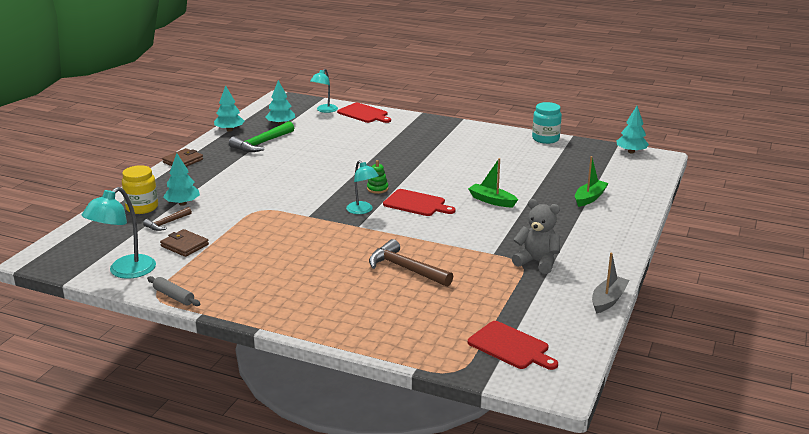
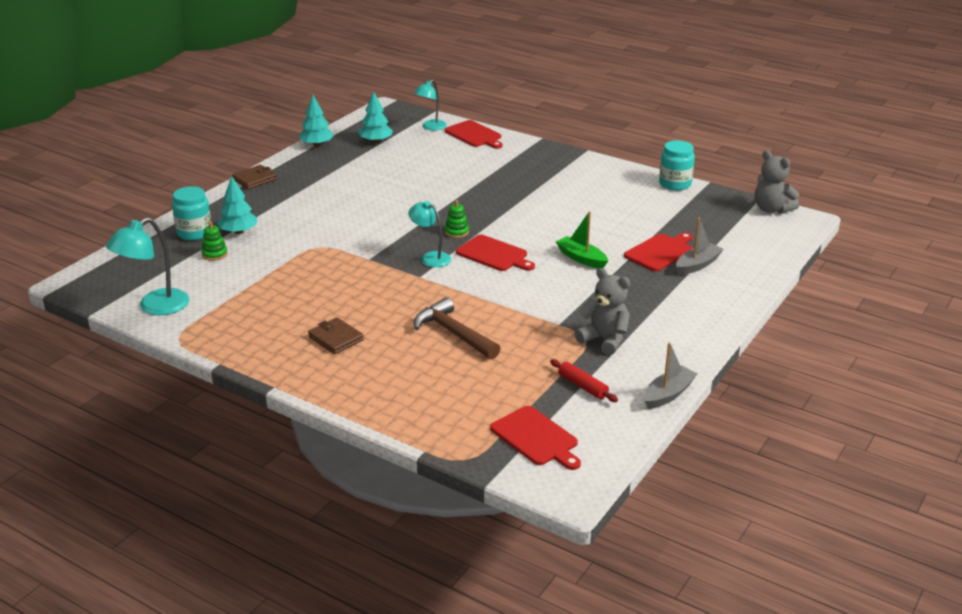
camera: 10 degrees right, 5 degrees up
(142, 207) = (194, 233): yellow jar -> turquoise jar
(166, 223) = (214, 254): brown hammer -> green stacking toy
(174, 296) = (197, 341): grey rolling pin -> none
(184, 245) = (225, 282): brown wallet -> brown wallet (336, 338)
(261, 144) = (346, 164): green hammer -> none
(362, 210) = (430, 257): turquoise lamp -> turquoise lamp turned 150 degrees clockwise
(534, 301) = (583, 386): none -> red rolling pin
(555, 190) = (660, 252): none -> red cutting board
(589, 198) = (697, 265): green boat -> grey boat
(631, 152) = (771, 209): turquoise tree -> grey teddy bear

